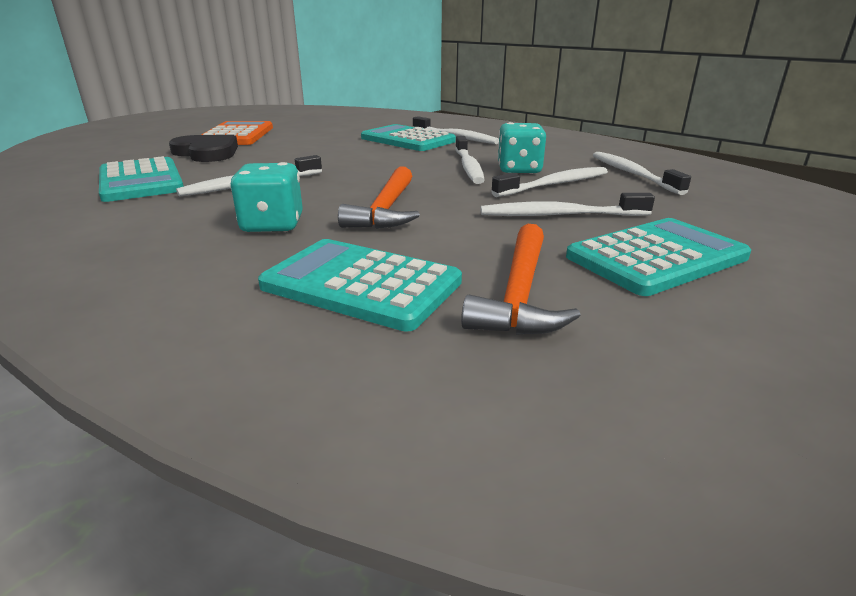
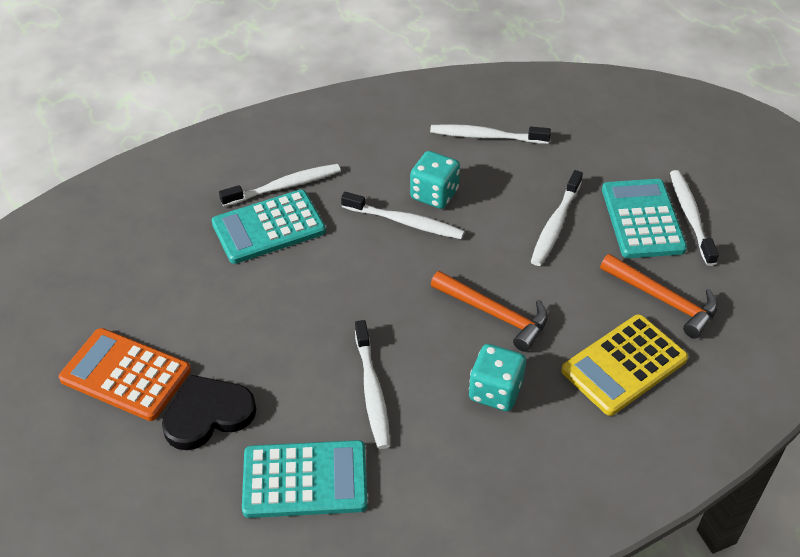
camera: 65 degrees left, 20 degrees up
(361, 284) = (624, 365): turquoise calculator -> yellow calculator
(554, 184) = (487, 193): white toothbrush -> white toothbrush (690, 216)

